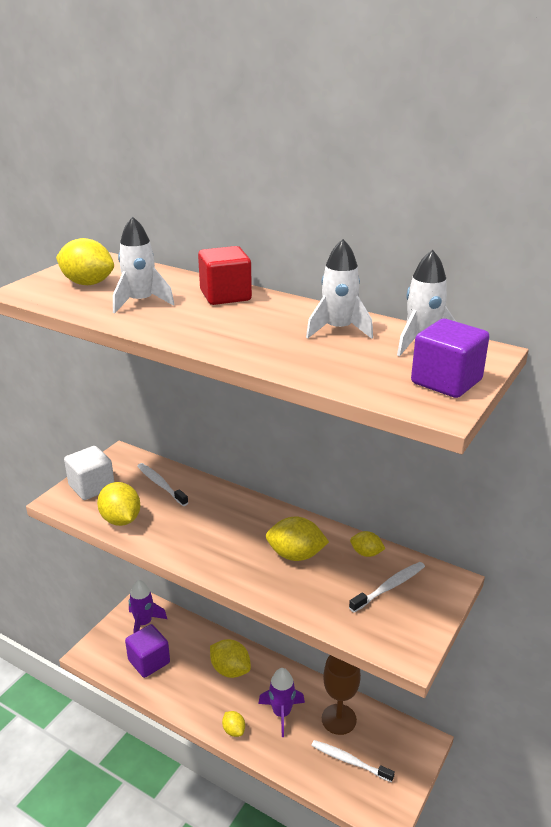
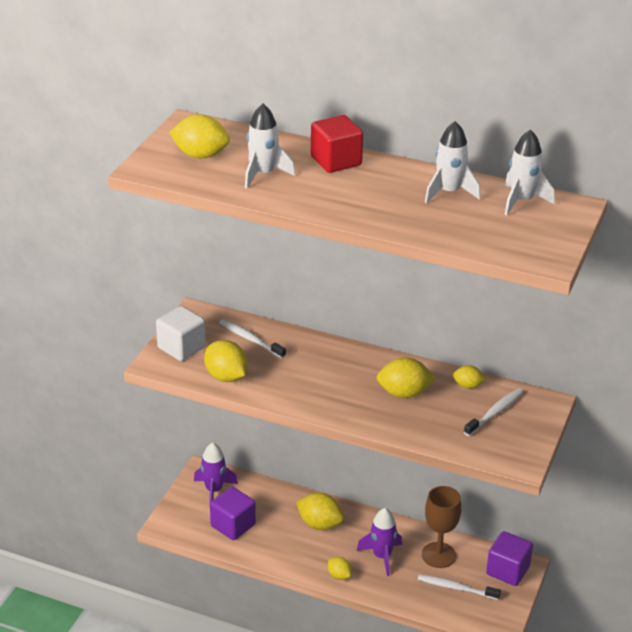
camera: 10 degrees left, 5 degrees up
(446, 382) = (548, 237): purple cube -> purple cube (507, 570)

